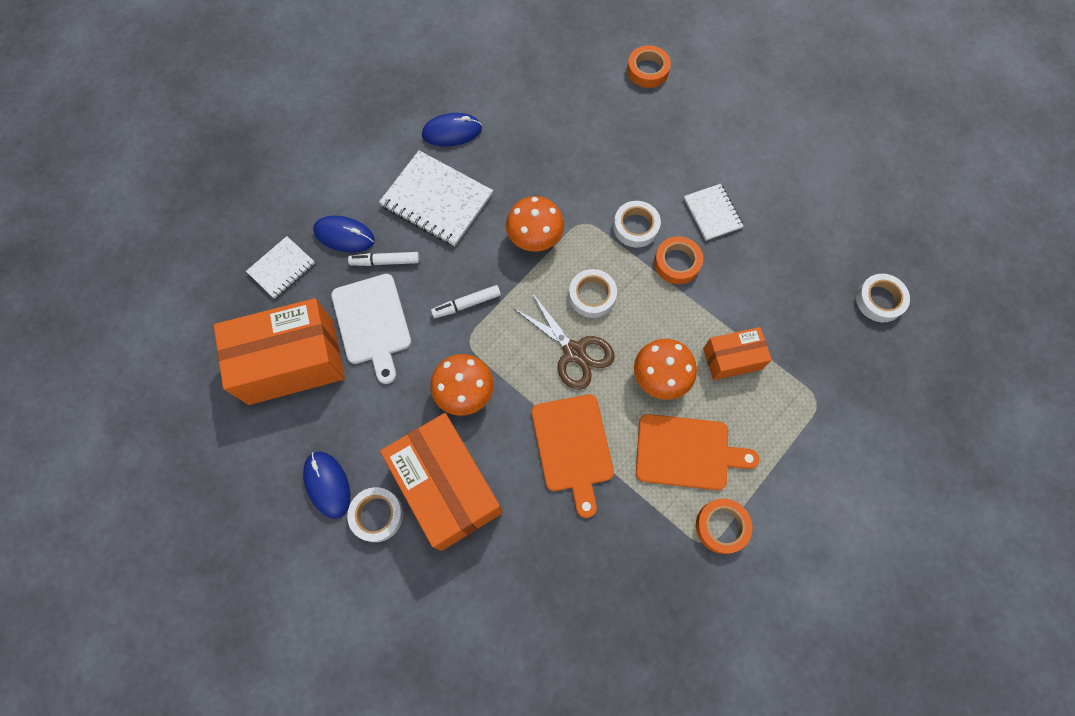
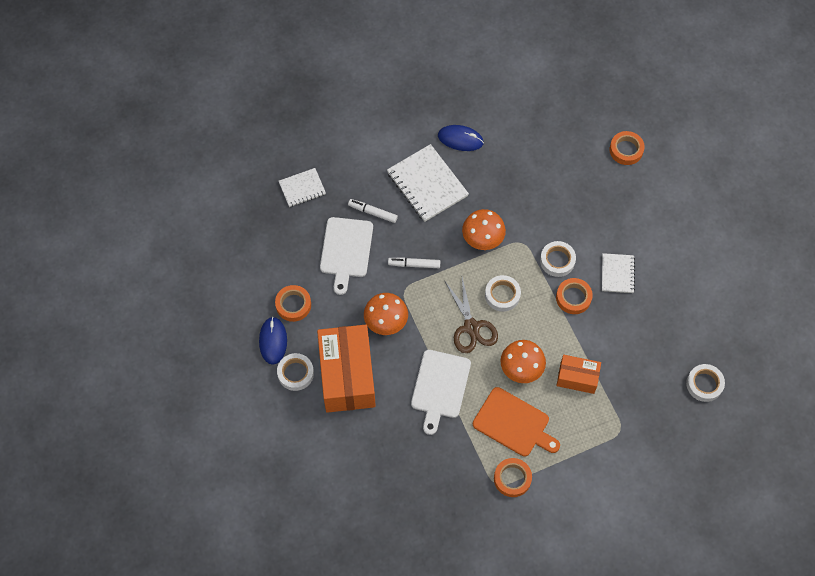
camera: 25 degrees right, 5 degrees down
(291, 362) = (282, 254): orange box -> none
(334, 423) = (293, 305): none -> orange tape
(344, 235) = (353, 183): blue mouse -> none
(573, 447) = (440, 387): orange cutting board -> white cutting board

